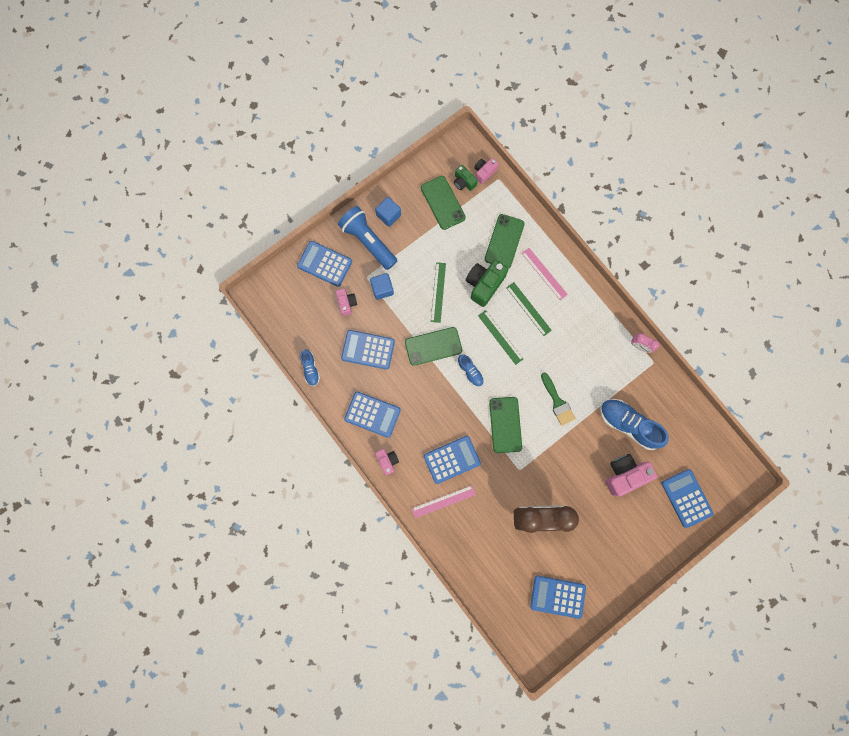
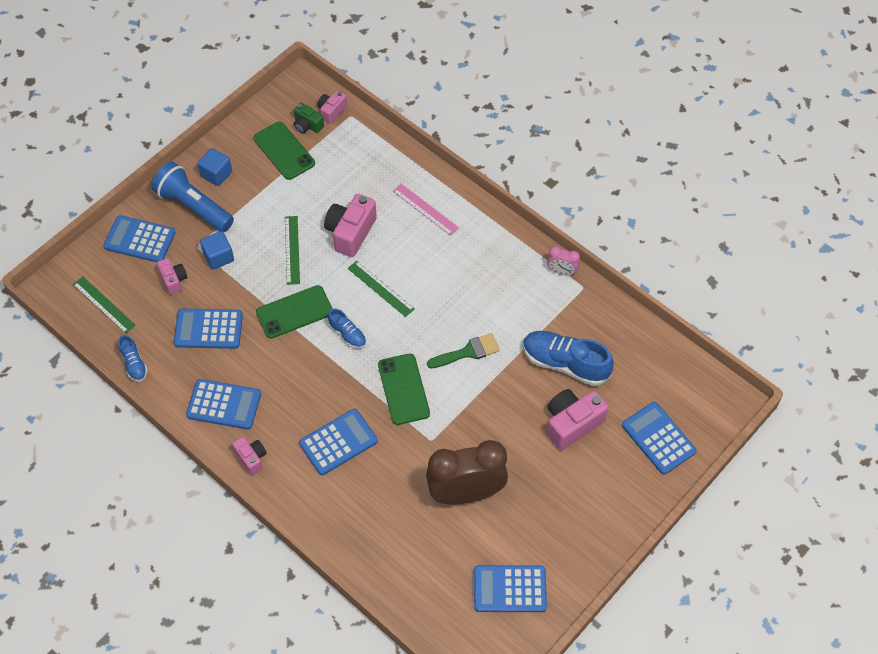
camera: 10 degrees left, 20 degrees down
(443, 501) = (334, 495): pink ruler -> none
(484, 284) = (350, 232): green camera -> pink camera
(504, 241) = (368, 181): green phone -> none
(528, 309) = (412, 251): green ruler -> green ruler (104, 304)
(557, 402) = (468, 352): green brush -> green brush turned 75 degrees counterclockwise

